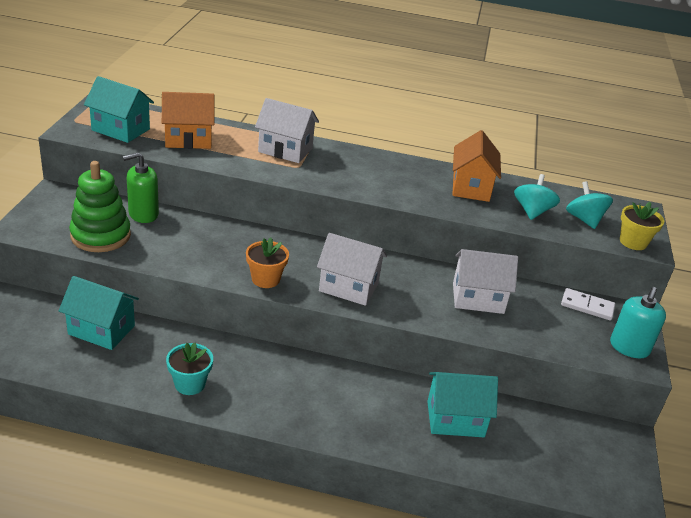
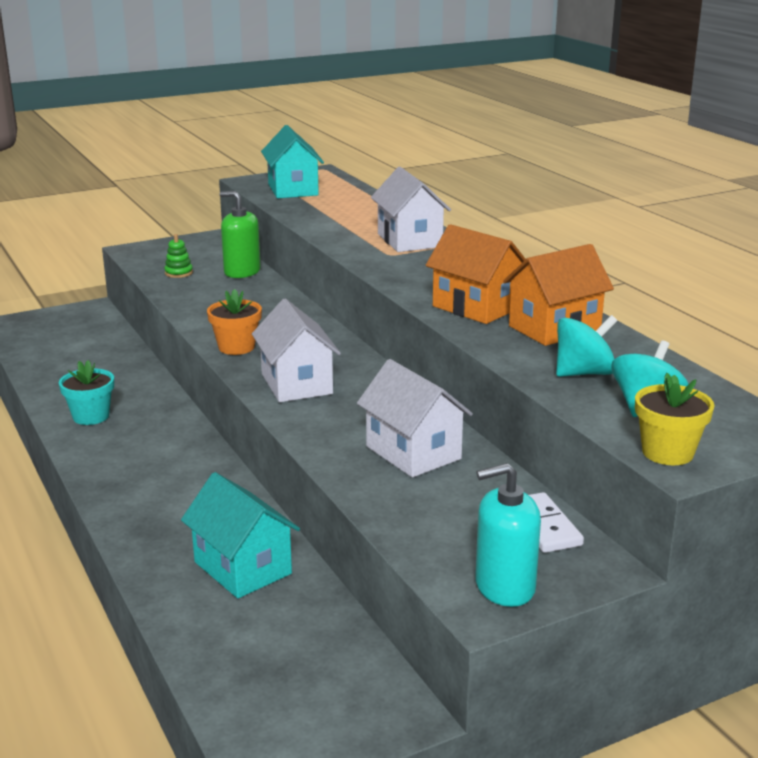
camera: 55 degrees right, 10 degrees down
(100, 236) = (178, 273): green stacking toy -> green stacking toy, size x0.43
(101, 330) = (108, 355): turquoise house -> none
(188, 139) = (334, 210): orange house -> orange house (476, 307)

